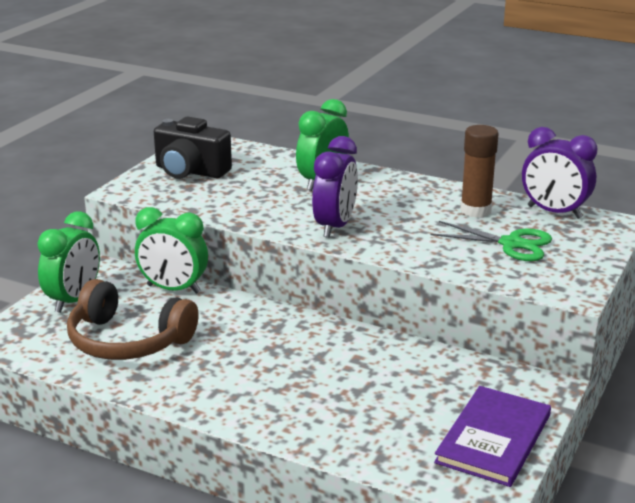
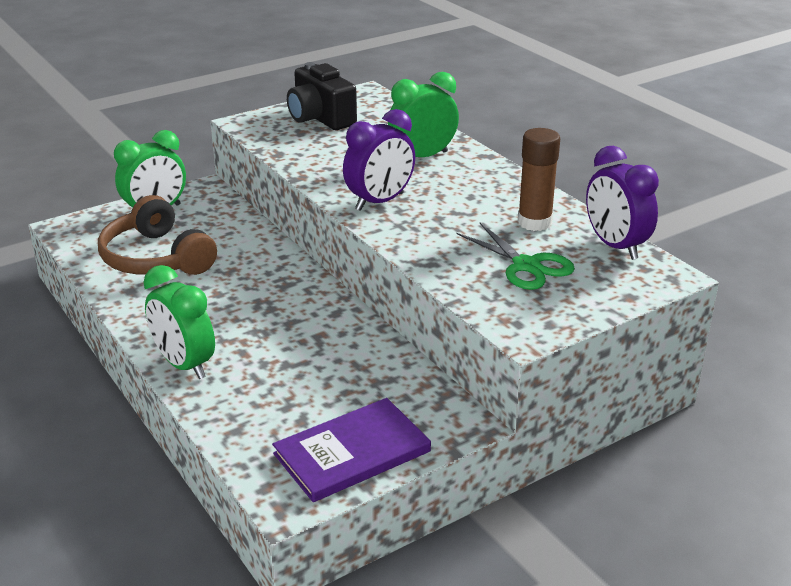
camera: 30 degrees right, 5 degrees up
(173, 289) = (241, 225): green clock -> green clock (184, 365)

